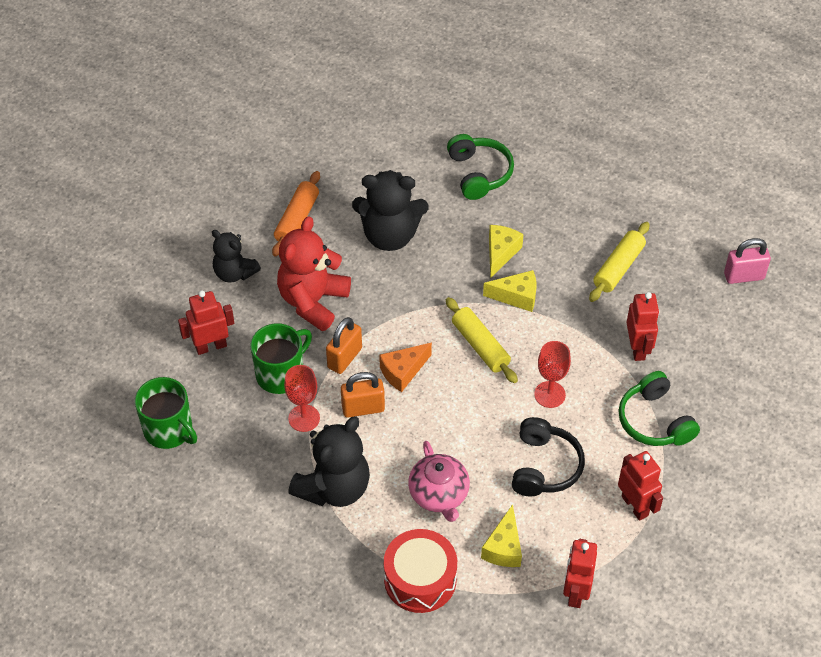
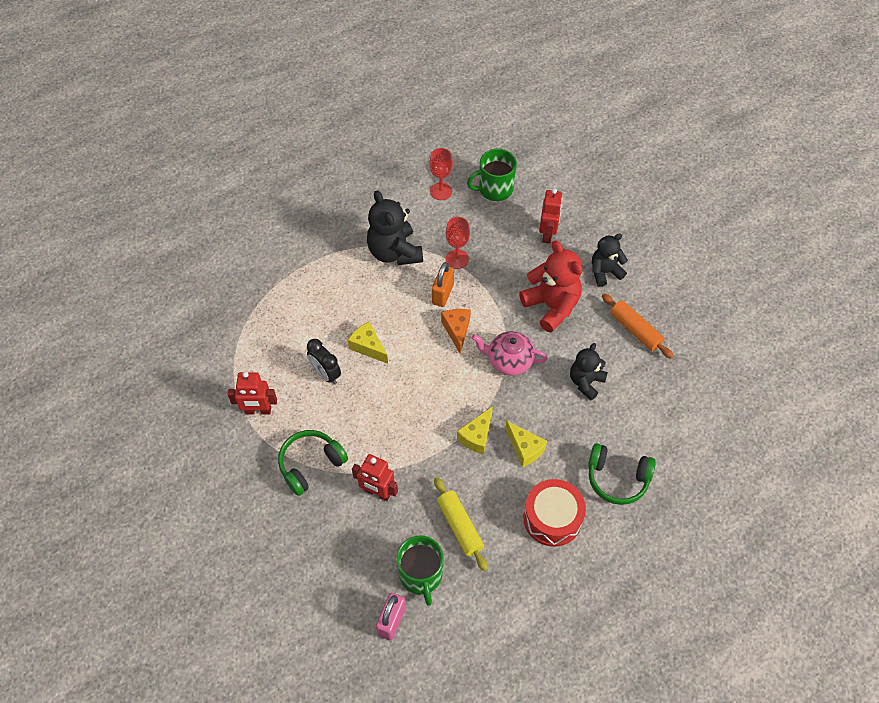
camera: 120 degrees right, 5 degrees up
(281, 374) = (500, 262): green mug -> green mug (421, 575)
(344, 358) = (490, 302): orange padlock -> none
(390, 235) = (586, 382): black teddy bear -> black teddy bear, size x0.63
(420, 579) = (300, 266): red drum -> red drum (552, 518)
(439, 494) = (349, 304): pink teapot -> pink teapot (509, 360)
(480, 346) = (448, 388): yellow rolling pin -> none
(504, 547) = (287, 319): yellow cheese -> yellow cheese (368, 347)
(544, 466) = (326, 374): black headphones -> black clock
(549, 394) = (378, 409): red goblet -> red goblet (441, 191)
(575, 592) = (228, 341): red robot -> none
(654, 421) = (311, 464): green headphones -> green headphones turned 45 degrees counterclockwise

